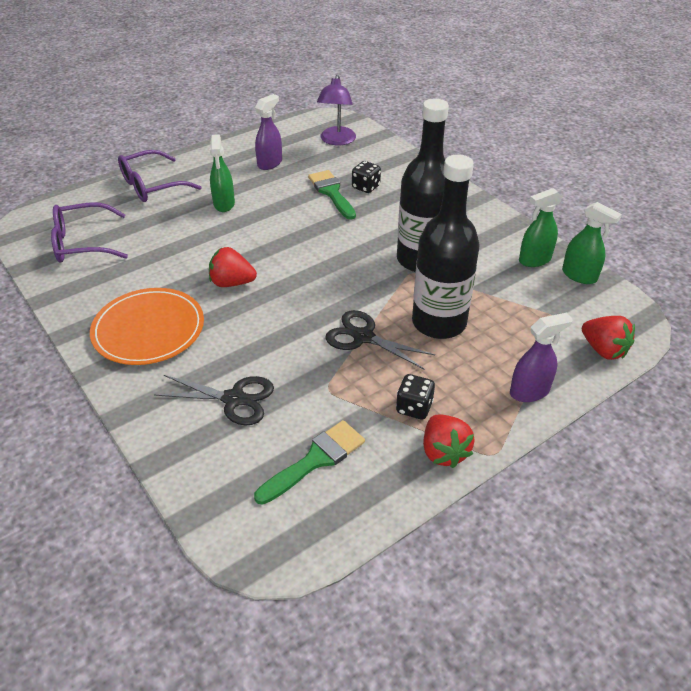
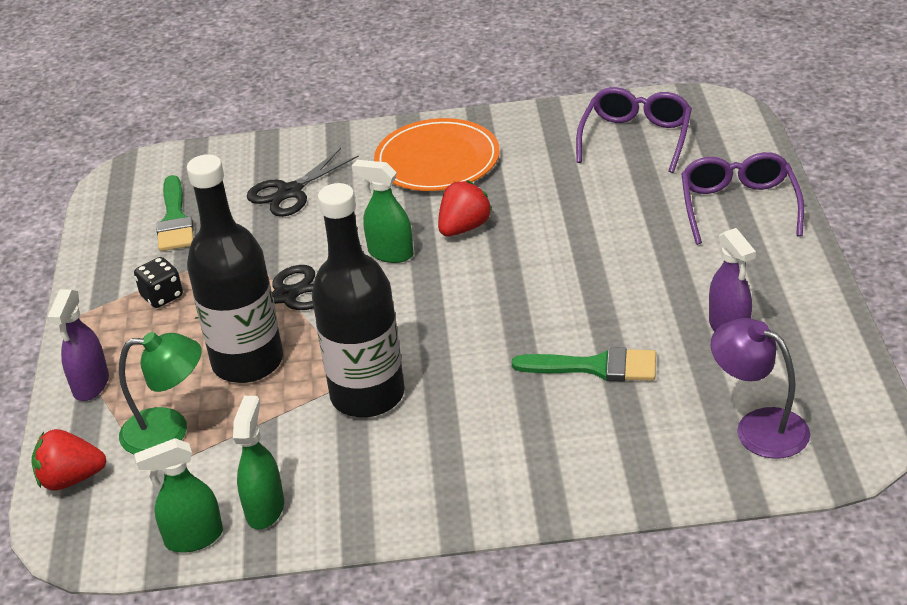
camera: 125 degrees right, 5 degrees down
(224, 204) = (642, 258): green spray bottle -> green spray bottle (390, 253)
(366, 187) = (584, 408): black dice -> none
(444, 452) = (98, 295): red strawberry -> none
(525, 327) = (169, 431): none -> green lamp

